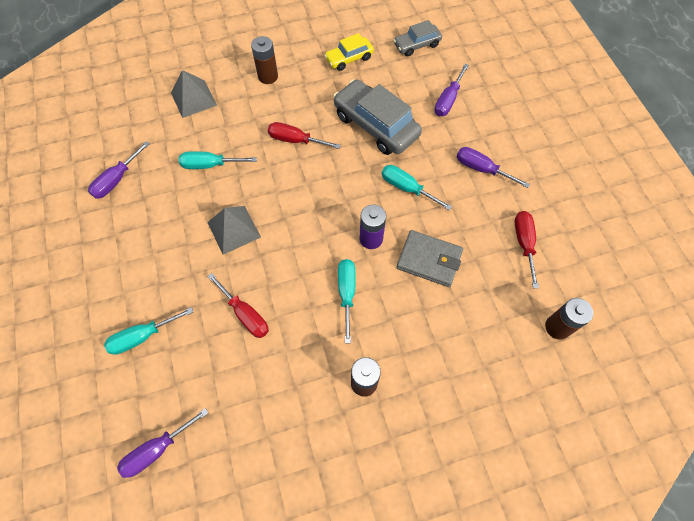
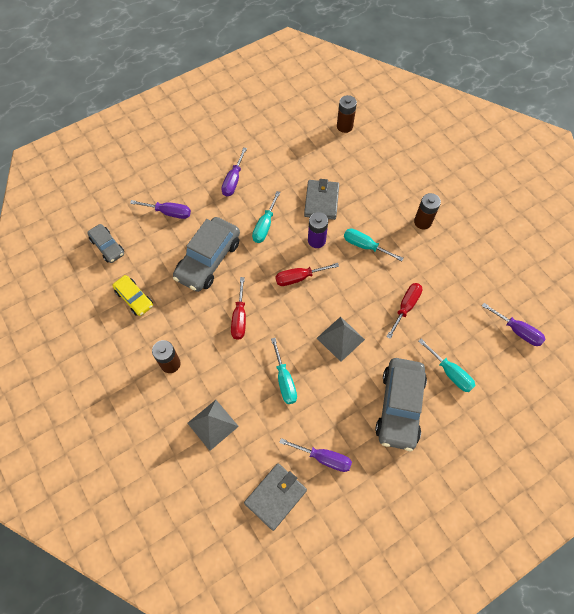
camera: 105 degrees left, 0 degrees up
(104, 133) = (275, 496): none -> grey wallet
(131, 266) = (399, 406): none -> grey car
(347, 293) = (365, 246): turquoise screwdriver -> turquoise screwdriver turned 45 degrees clockwise
(524, 243) = (290, 149): red screwdriver -> red screwdriver (299, 278)

